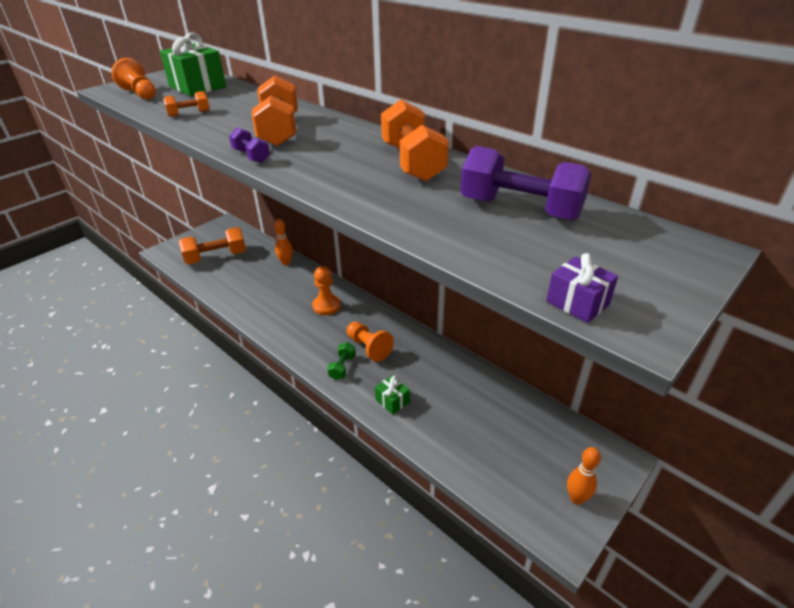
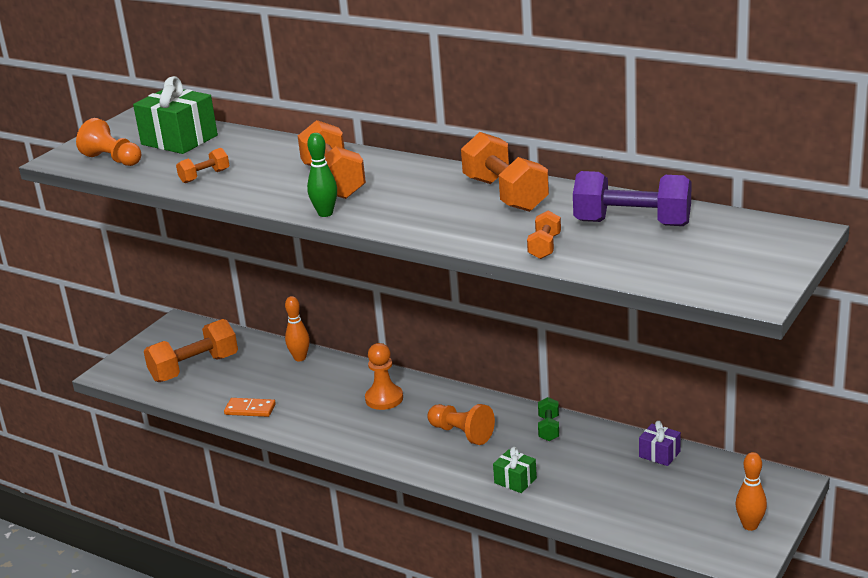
camera: 10 degrees left, 10 degrees down
(233, 296) = (250, 409): none -> orange domino
(251, 156) = (325, 213): purple dumbbell -> green bowling pin
(342, 367) = (438, 459): green dumbbell -> green dumbbell (549, 428)
(422, 220) = (544, 247): none -> orange dumbbell
(577, 303) = (703, 288): purple gift -> purple gift (659, 454)

